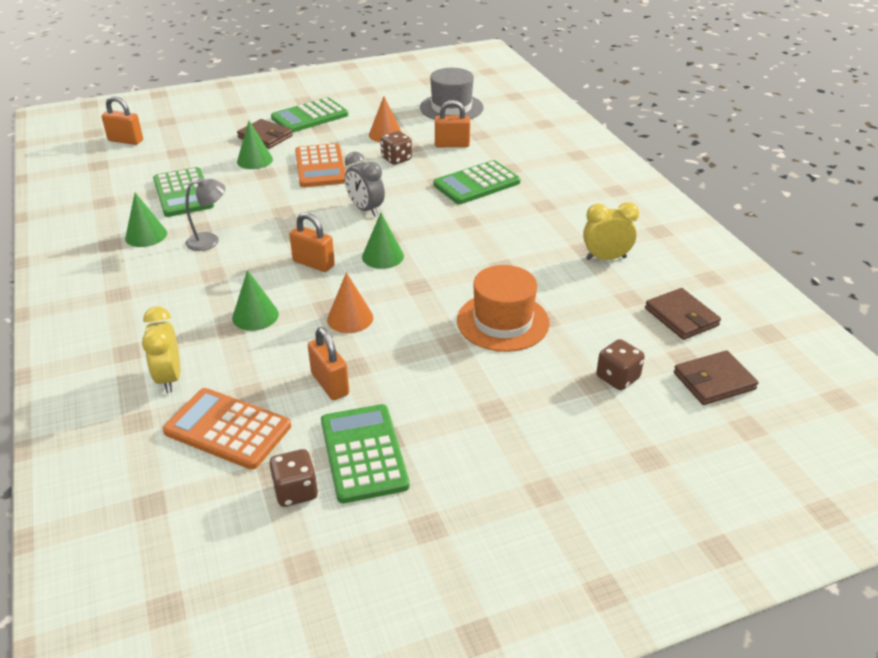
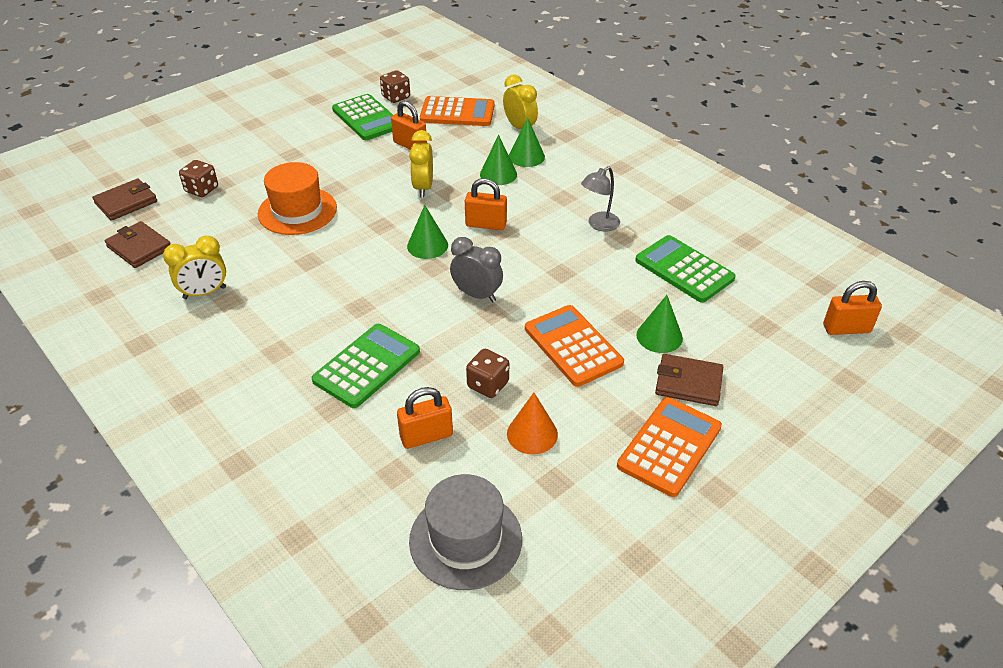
camera: 160 degrees right, 5 degrees up
(146, 235) = (661, 217): green cone -> green cone (526, 156)
(310, 116) = (669, 446): green calculator -> orange calculator
(350, 318) = (423, 188): orange cone -> yellow clock

